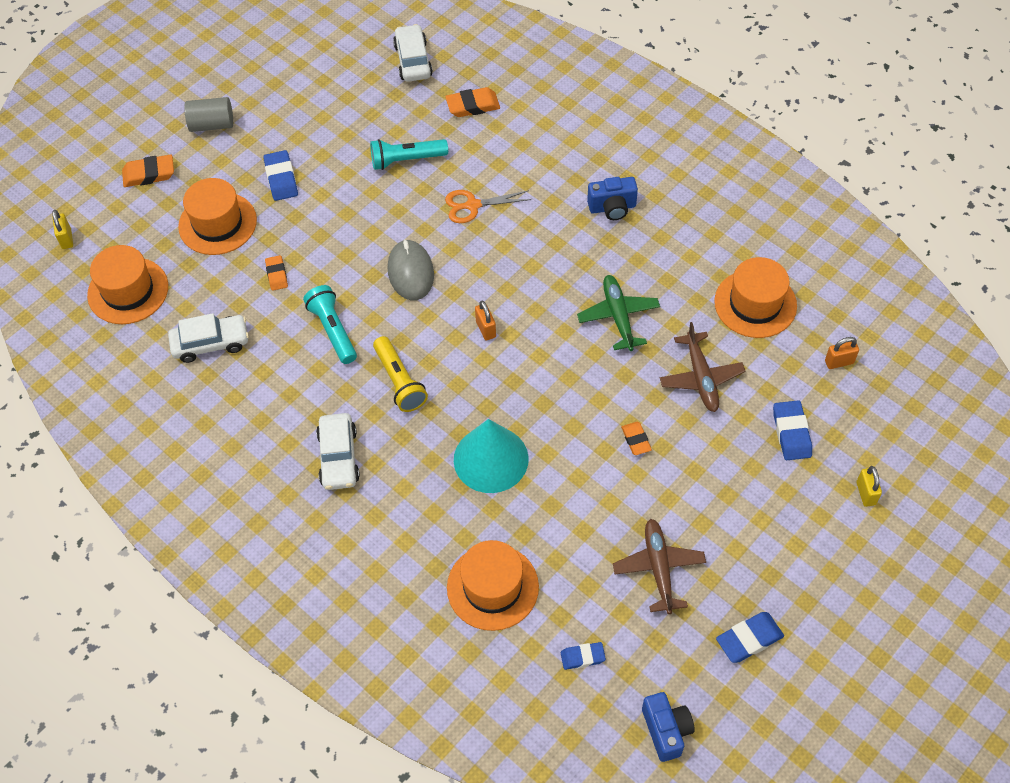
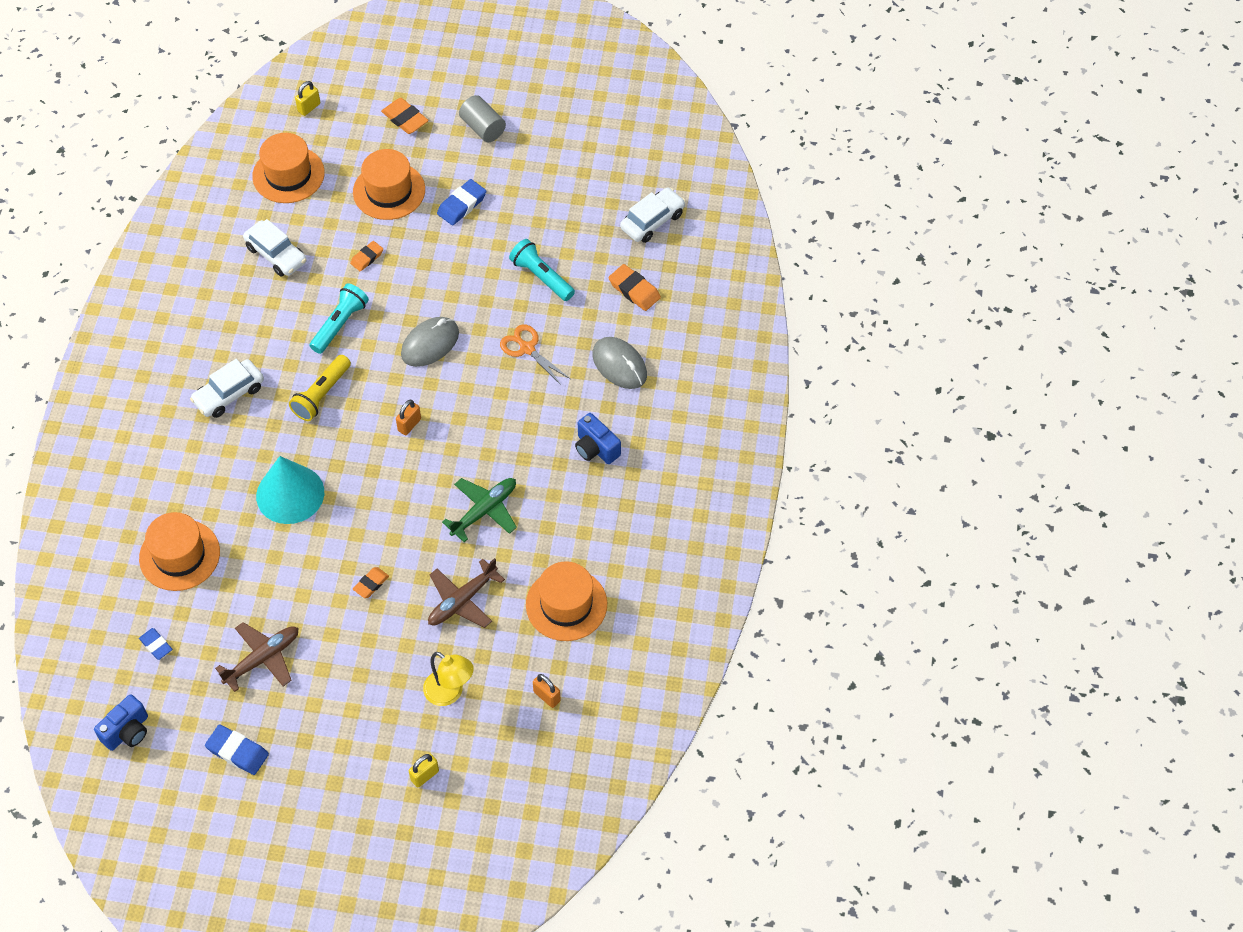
camera: 55 degrees right, 0 degrees up
(540, 151) = (619, 365): none -> grey mouse
(791, 433) = (450, 693): blue eraser -> yellow lamp

